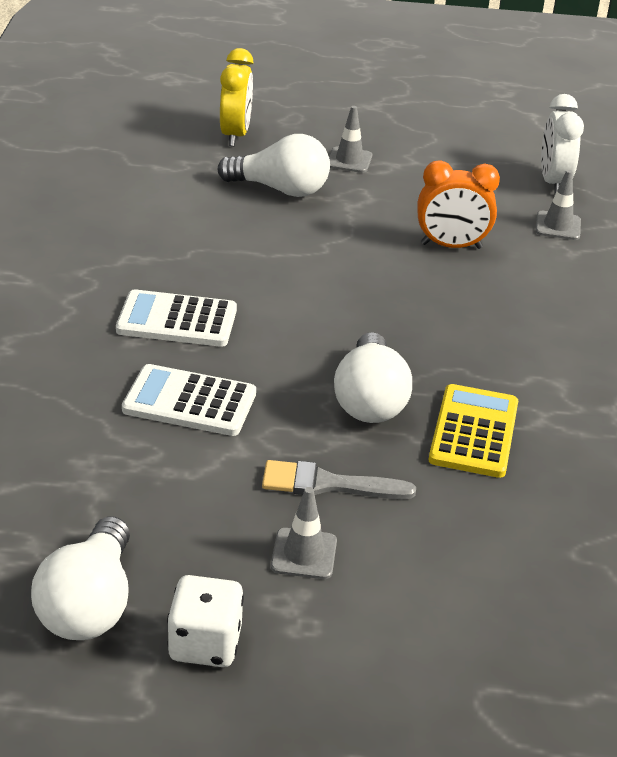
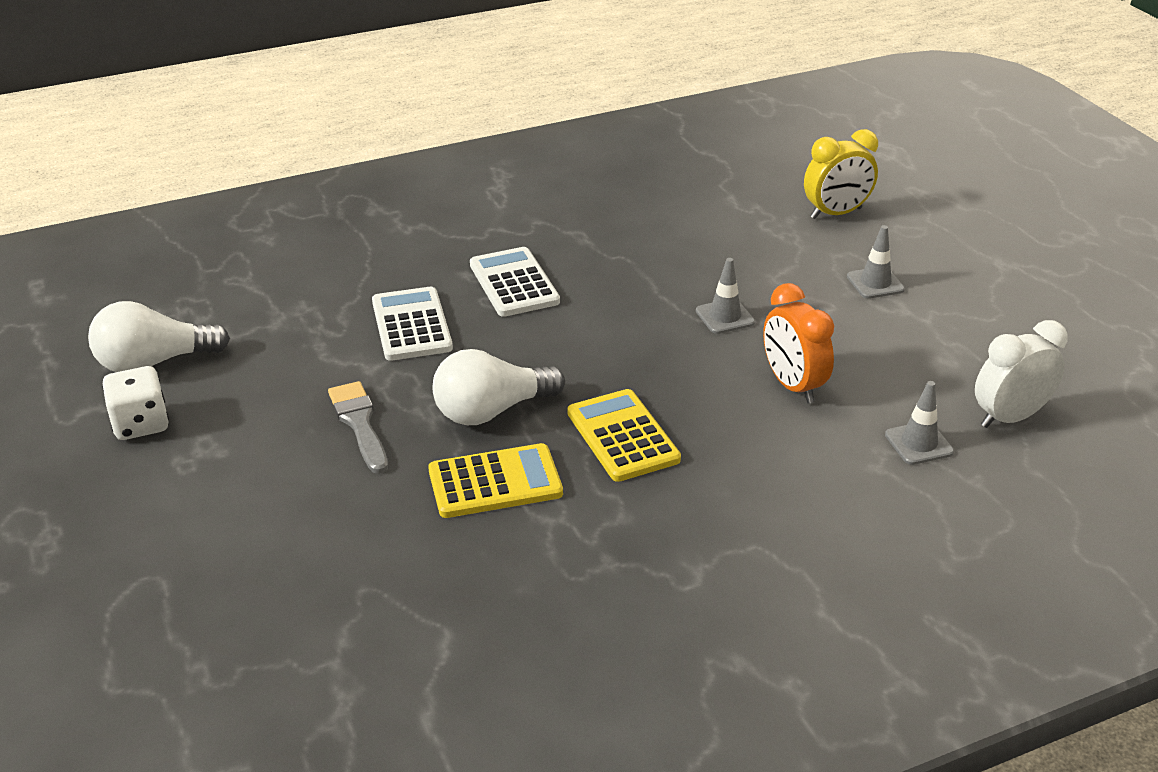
camera: 65 degrees right, 0 degrees up
(280, 189) = (772, 265): white light bulb -> none
(304, 554) = (265, 438): grey traffic cone -> grey traffic cone (725, 317)
(457, 345) = (622, 436): none -> yellow calculator

